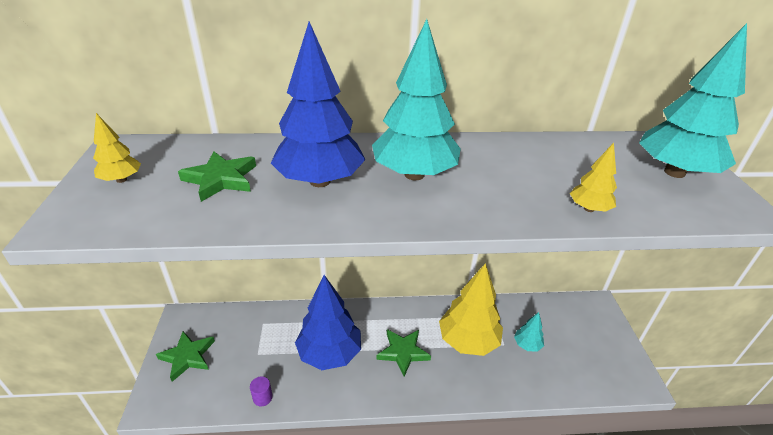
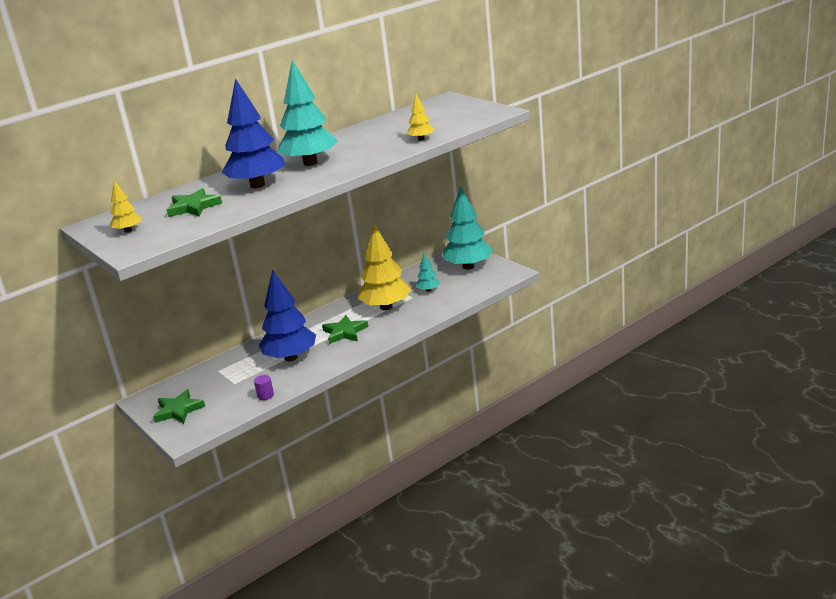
camera: 30 degrees left, 10 degrees down
(674, 172) = (455, 110): turquoise tree -> turquoise tree (468, 266)

